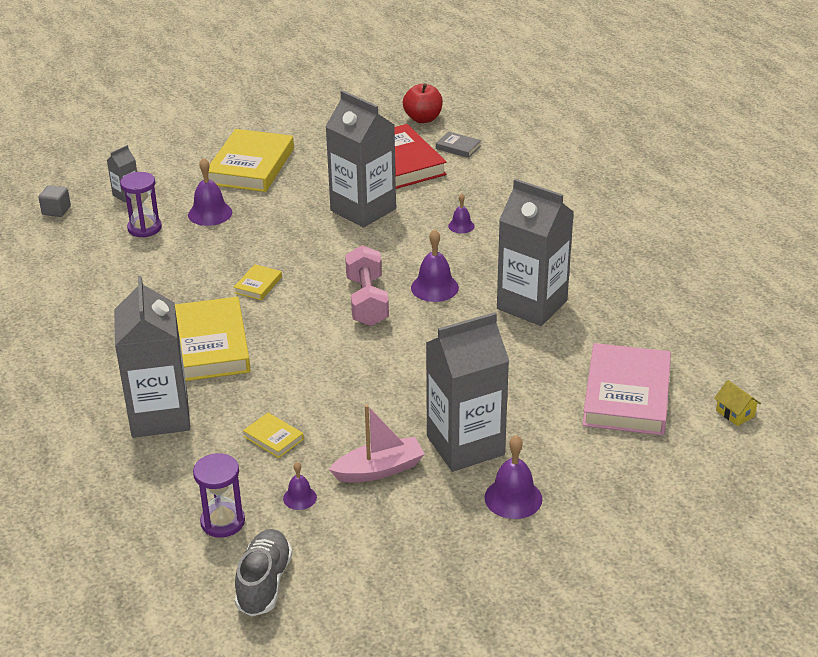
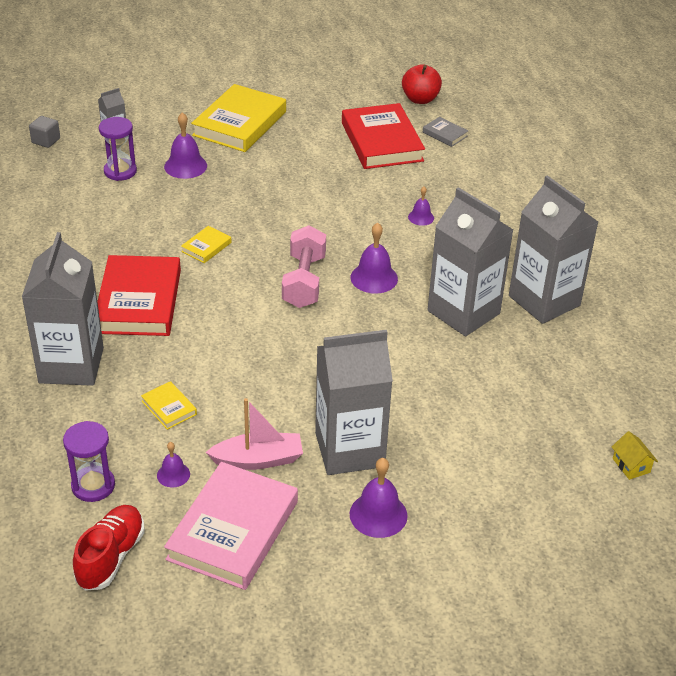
camera: 10 degrees right, 5 degrees up
(207, 345) = (139, 301): yellow book -> red book
(264, 583) = (111, 557): grey shoe -> red shoe
(363, 210) = (331, 185): grey carton -> grey carton (544, 300)
(626, 395) = (527, 425): pink book -> pink book (233, 530)

